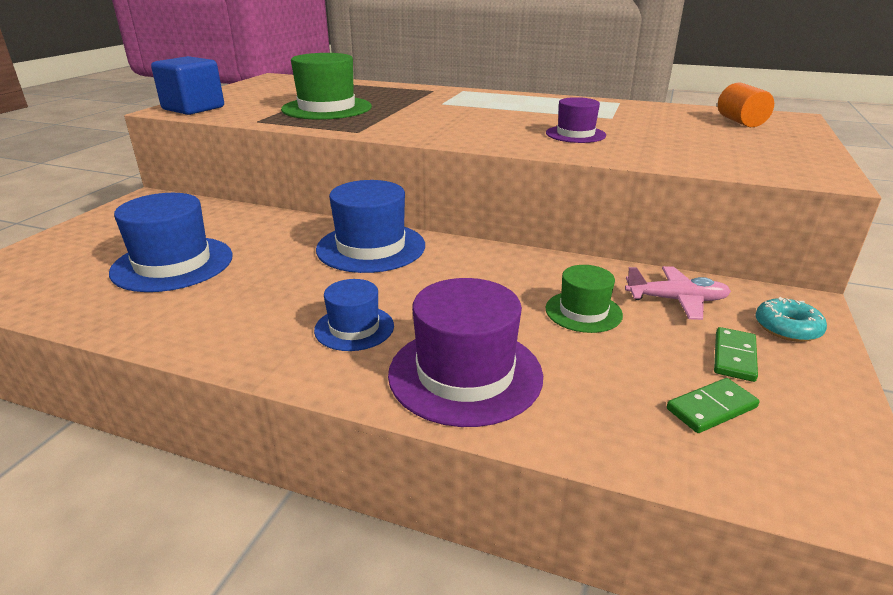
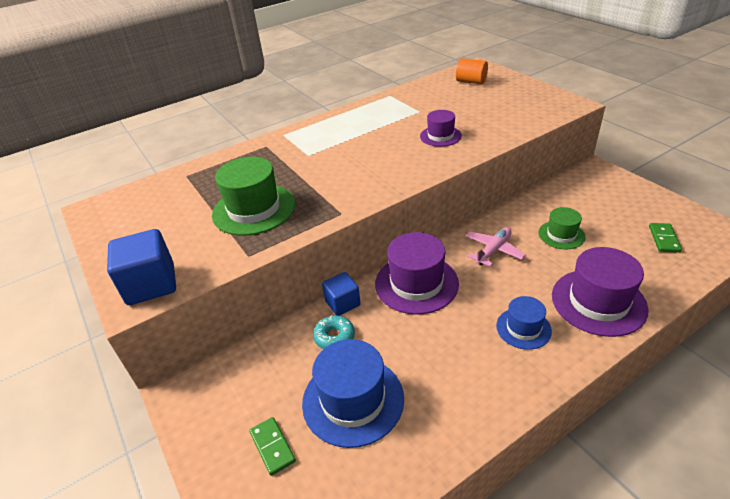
camera: 50 degrees left, 10 degrees up
(304, 223) = (342, 303): none -> blue cube
(371, 247) = (416, 283): blue hat -> purple hat
(676, 300) = (569, 201): pink plane -> pink plane (493, 250)
(734, 357) = (628, 212): green domino -> green domino (272, 447)
(787, 328) = (613, 185): turquoise donut -> turquoise donut (334, 337)

